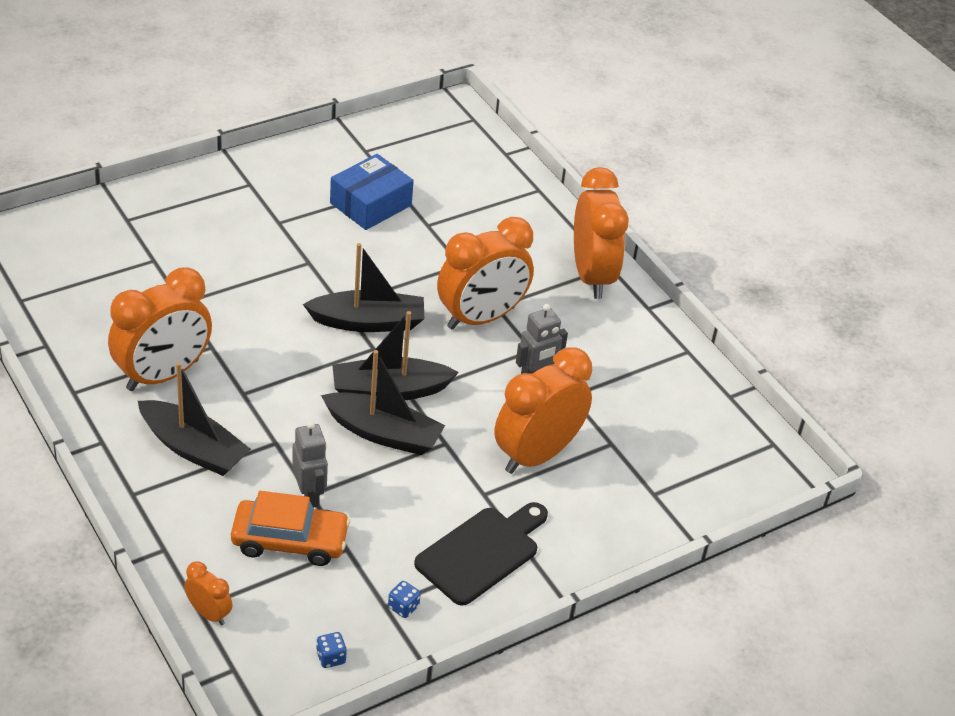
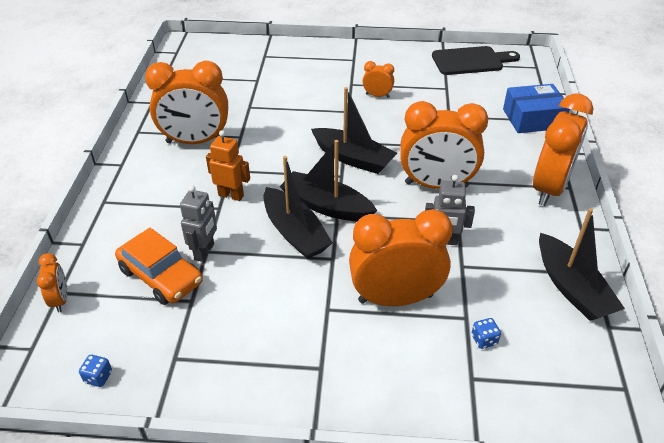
camera: 40 degrees right, 0 degrees up
(193, 448) = (166, 190): black boat -> black boat (571, 288)
(274, 422) = (231, 195): none -> orange robot
(324, 227) = (377, 95): none -> orange clock
(371, 204) = (420, 92): blue box -> blue box (532, 119)
(403, 607) = (186, 366): blue dice -> blue dice (484, 340)
(481, 553) = (284, 354): black cutting board -> black cutting board (471, 61)

